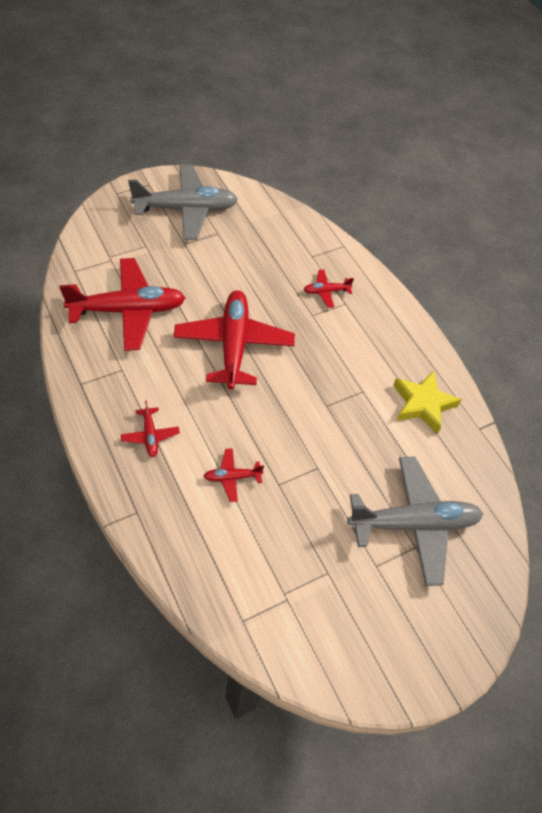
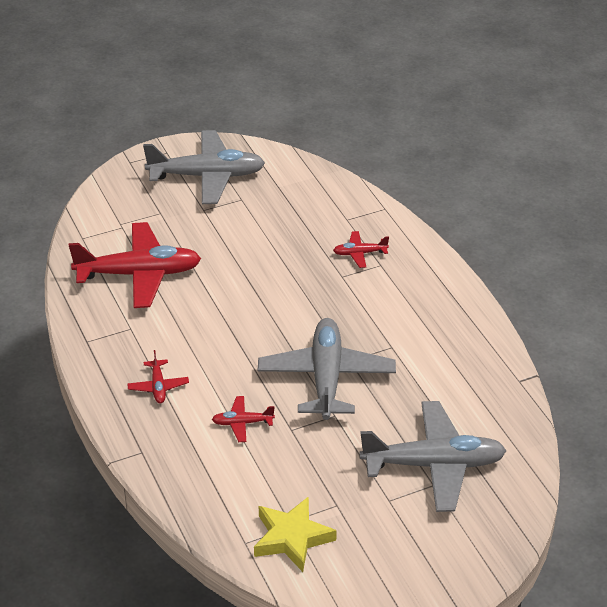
camera: 10 degrees right, 15 degrees down
(234, 345) = (252, 305): red plane -> none
(307, 425) = (326, 377): none -> grey plane
(423, 404) = (458, 358): yellow star -> yellow star (292, 538)

